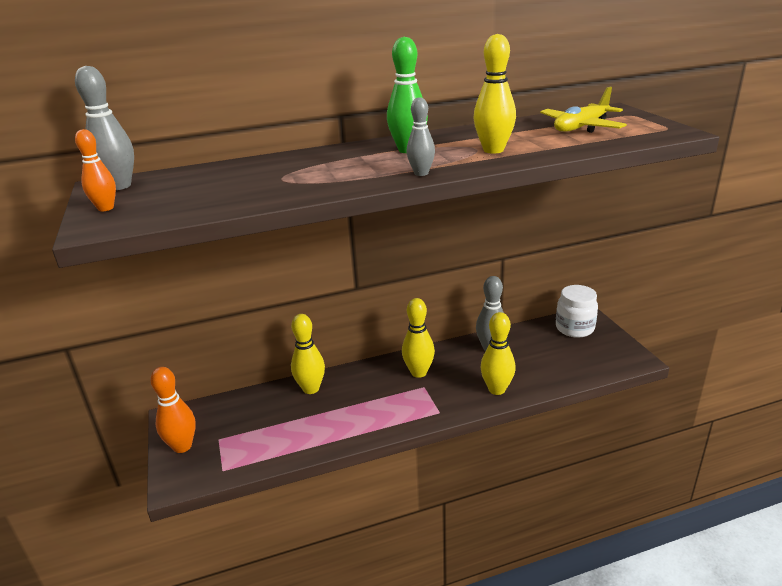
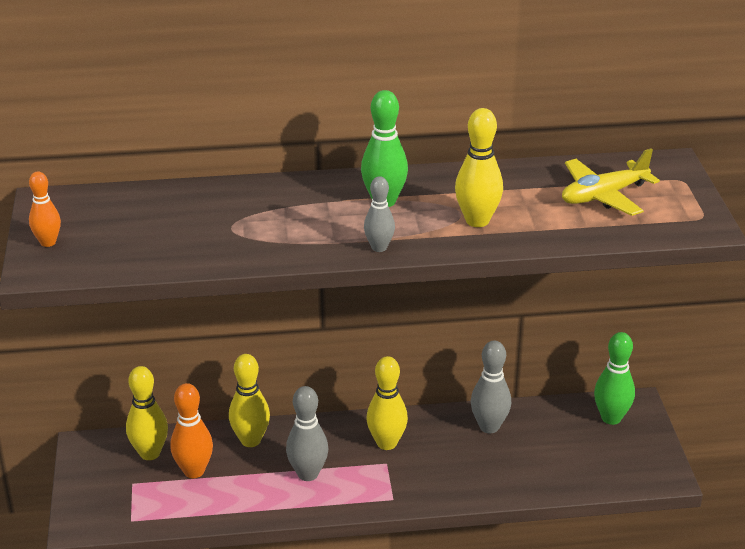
camera: 10 degrees right, 5 degrees up
(119, 186) = (62, 207): grey bowling pin -> grey bowling pin (308, 474)
(182, 446) = (91, 484): orange bowling pin -> orange bowling pin (194, 471)
(496, 389) = (472, 483): yellow bowling pin -> yellow bowling pin (150, 453)
(574, 328) = (611, 418): white jar -> green bowling pin

